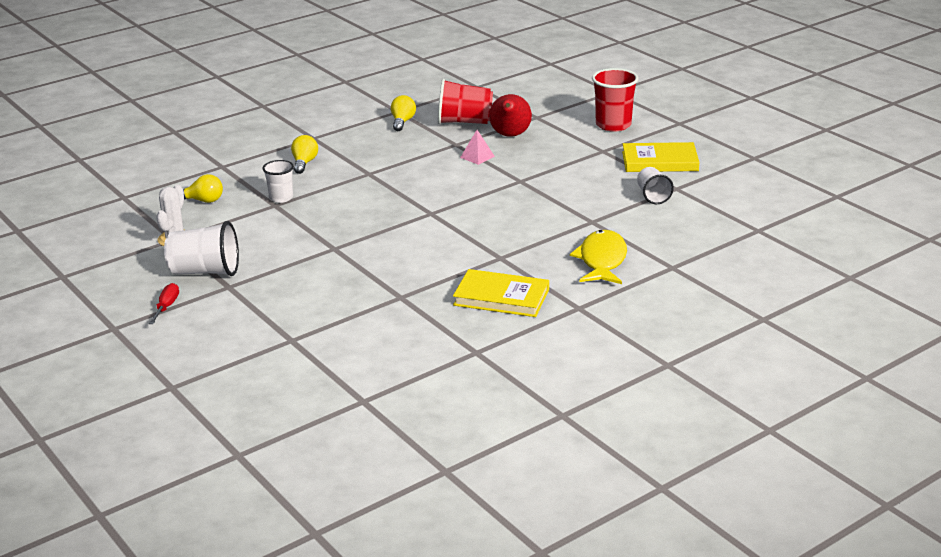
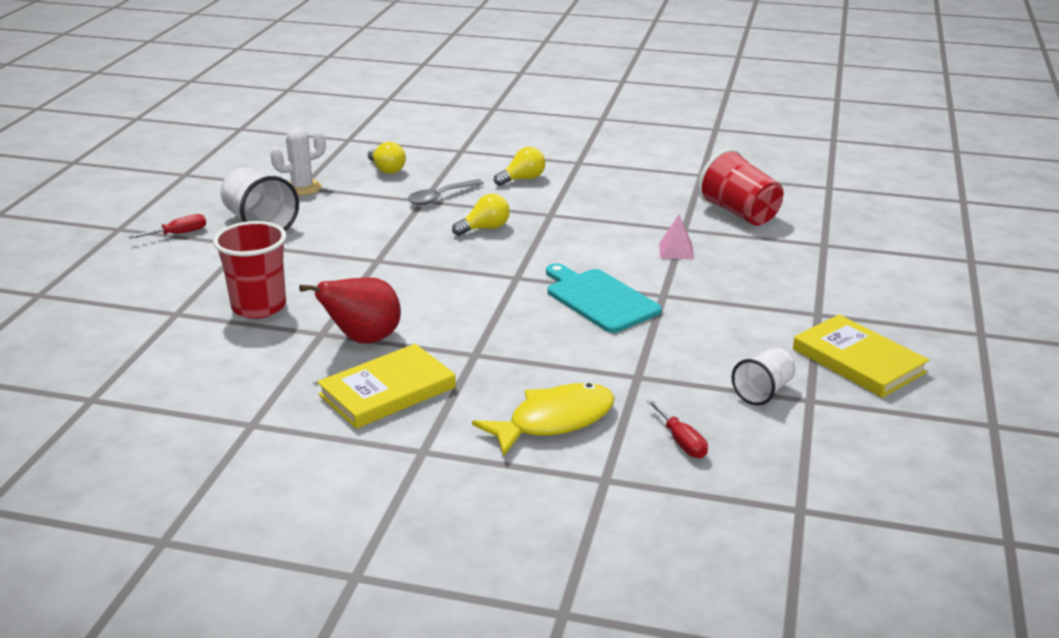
camera: 50 degrees right, 0 degrees up
(281, 198) = (440, 197): white cup -> grey spoon
(402, 122) = (683, 186): yellow light bulb -> yellow light bulb (485, 228)
(496, 199) = (599, 299): none -> turquoise cutting board
(501, 297) = (387, 391): yellow book -> yellow book turned 75 degrees clockwise
(510, 135) = (754, 248): red pear -> red pear (363, 340)
(613, 125) = (892, 294): red cup -> red cup (259, 307)
(667, 235) = (681, 441): none -> red screwdriver

